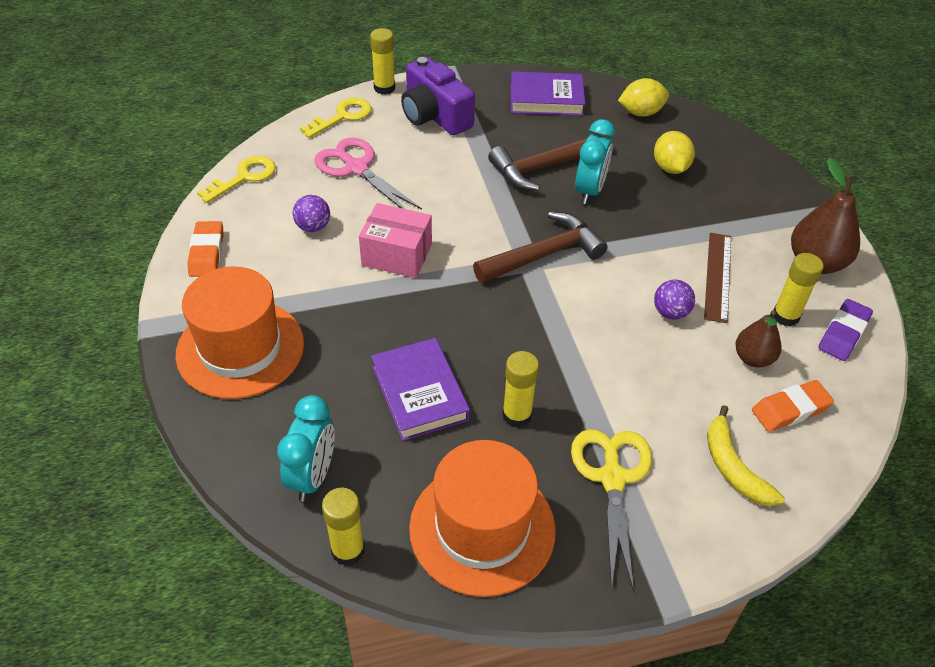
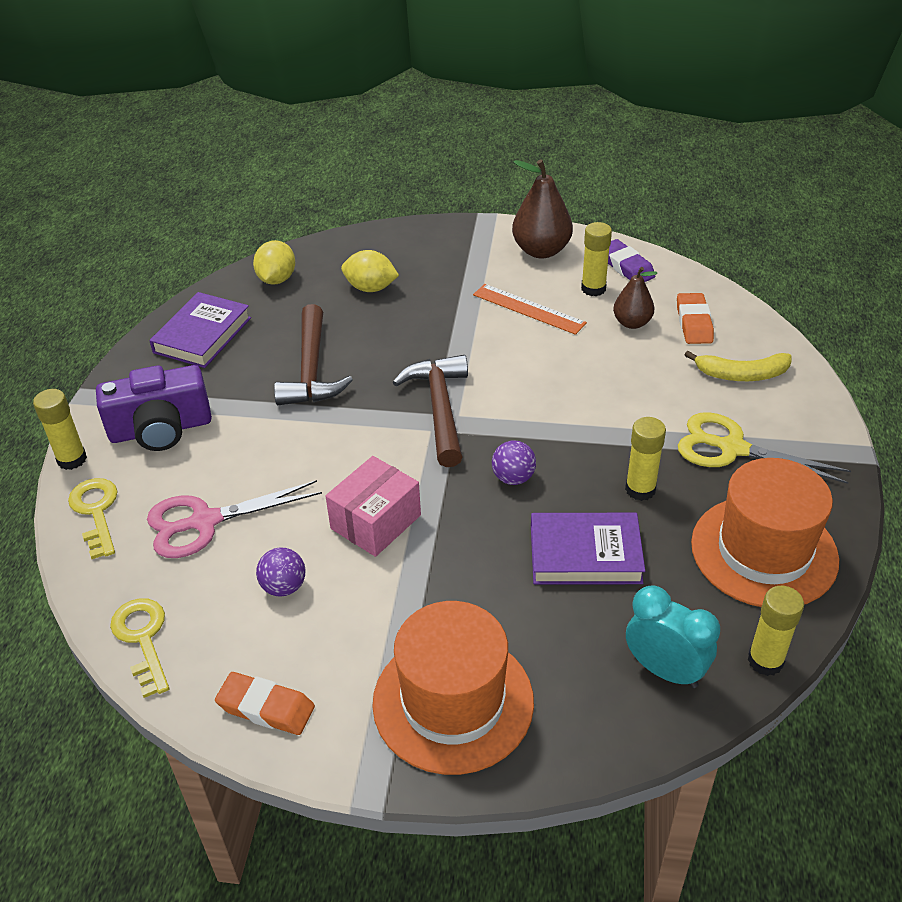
camera: 65 degrees left, 5 degrees down
(589, 191) = (368, 349): turquoise clock -> none
(670, 312) = (558, 351): purple ball -> purple ball (513, 478)
(717, 276) = (528, 309): brown ruler -> orange ruler

